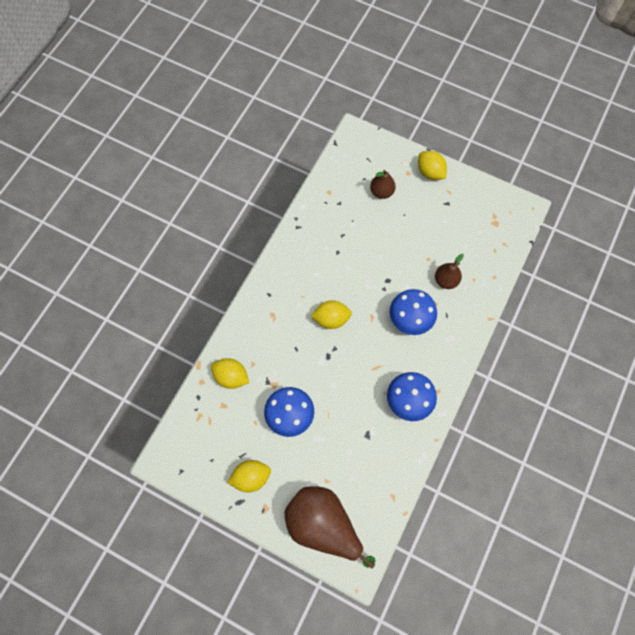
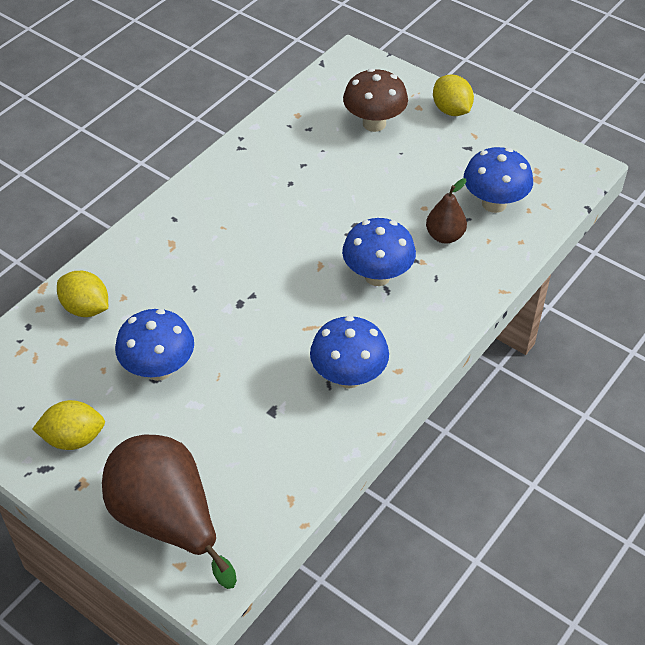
camera: 10 degrees right, 20 degrees down
(331, 319) = (257, 259): yellow lemon -> none
(381, 192) = (374, 123): brown pear -> brown mushroom
(472, 248) = (494, 203): none -> blue mushroom

